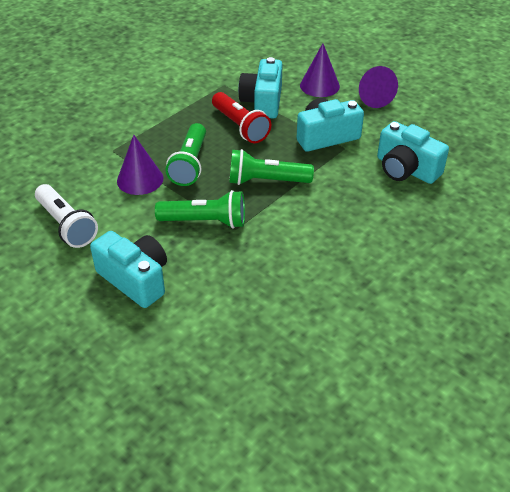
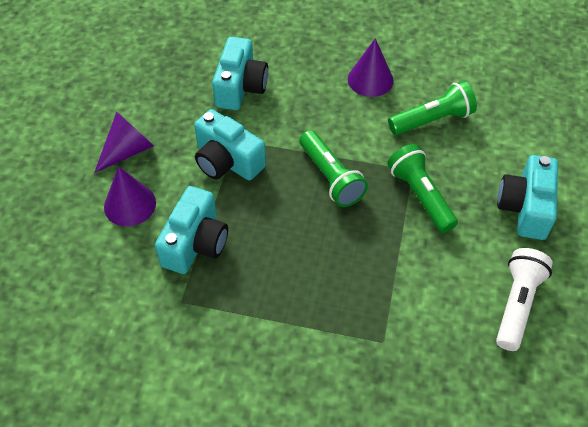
camera: 120 degrees left, 10 degrees up
(140, 179) = (407, 283): purple cone -> purple cone (370, 80)
(190, 164) = (352, 252): green flashlight -> green flashlight (432, 120)
(240, 126) = (257, 241): red flashlight -> none
(262, 102) = (195, 243): turquoise camera -> turquoise camera turned 45 degrees counterclockwise

